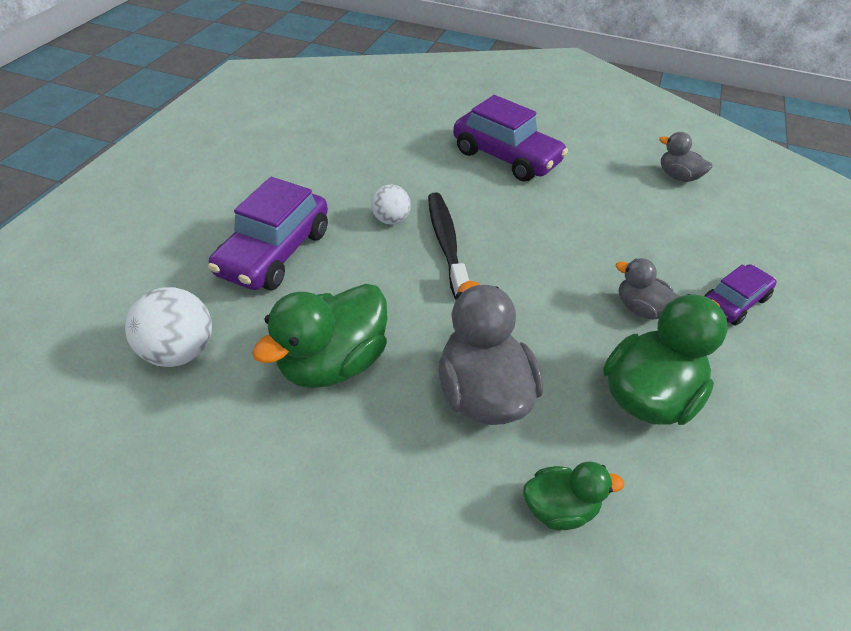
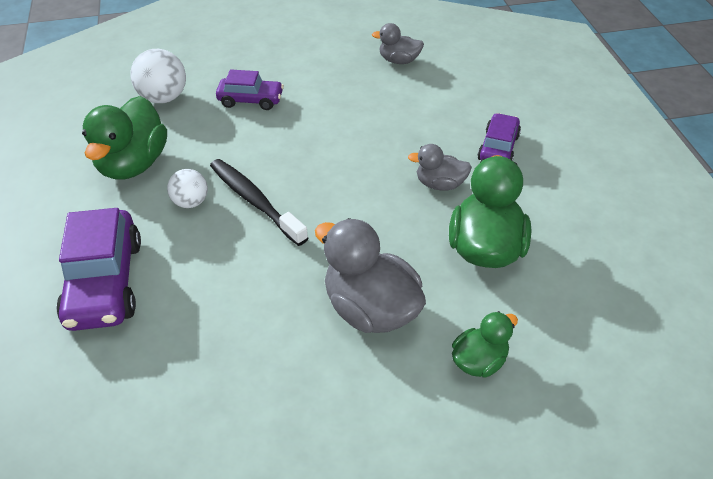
camera: 30 degrees left, 0 degrees up
(180, 351) = (87, 415): white ball -> white ball (164, 98)
(333, 363) = (235, 349): green duck -> green duck (133, 164)
(506, 157) = (251, 100): purple car -> purple car, size x0.60

